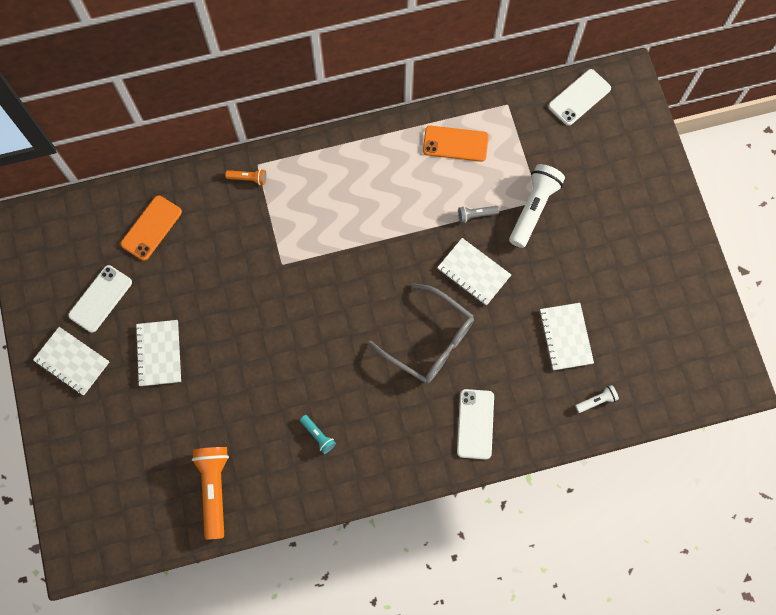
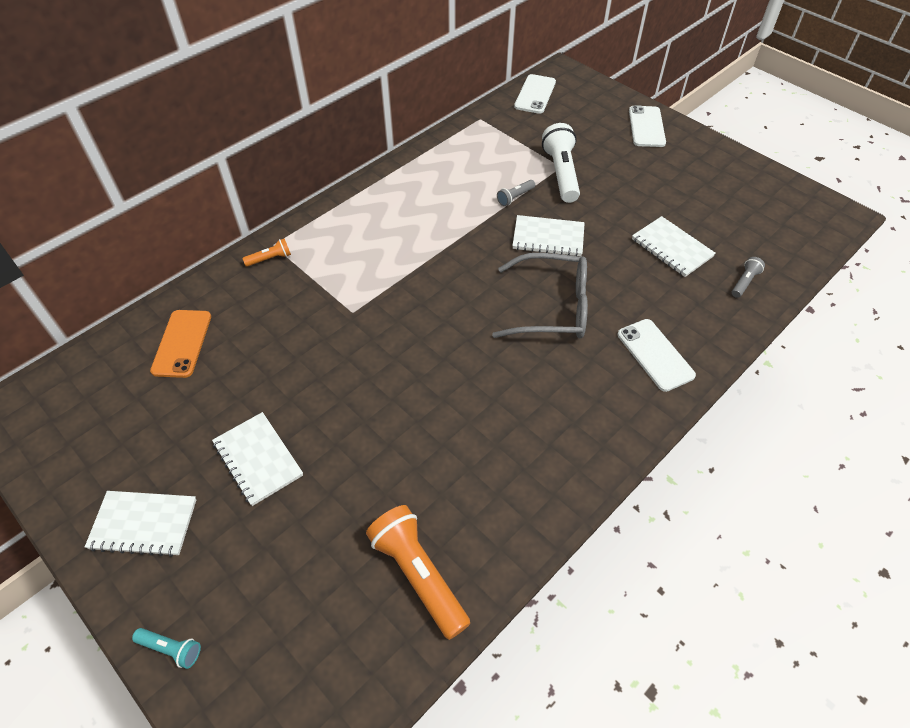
camera: 30 degrees left, 20 degrees down
(100, 299) = (151, 438): white phone -> white phone (646, 127)
(318, 435) = (503, 448): turquoise flashlight -> turquoise flashlight (171, 649)
(455, 144) = (456, 158): orange phone -> none
(596, 401) = (744, 282): white flashlight -> grey flashlight

